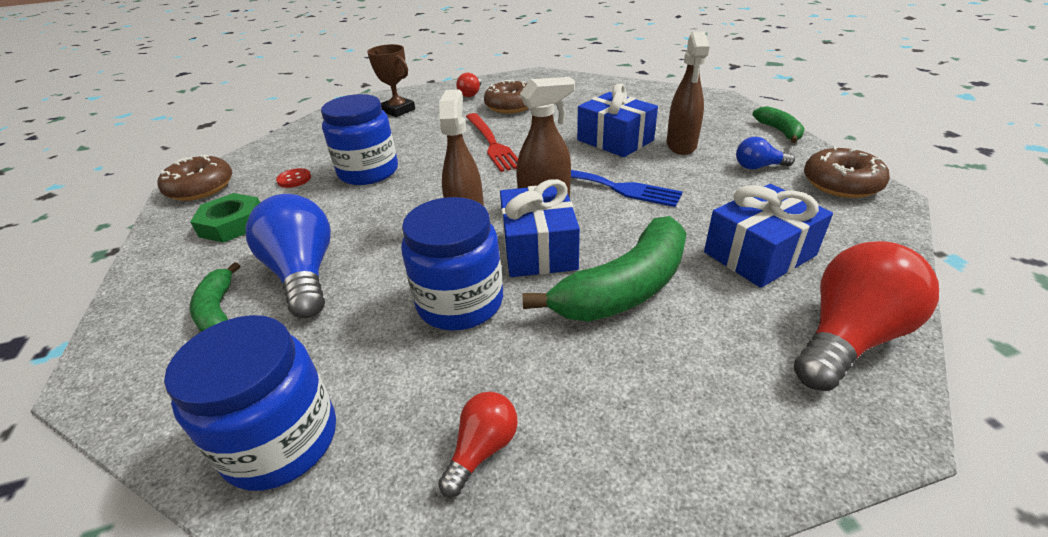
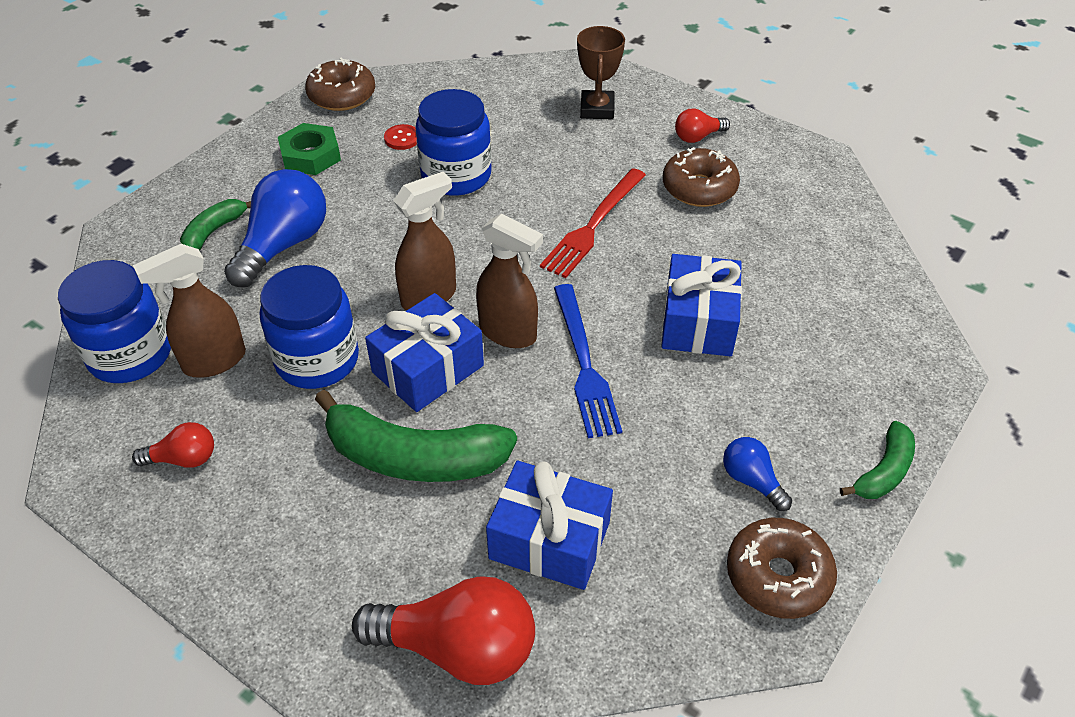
camera: 50 degrees right, 10 degrees up
(681, 146) = (741, 388): brown spray bottle -> brown spray bottle (214, 361)

